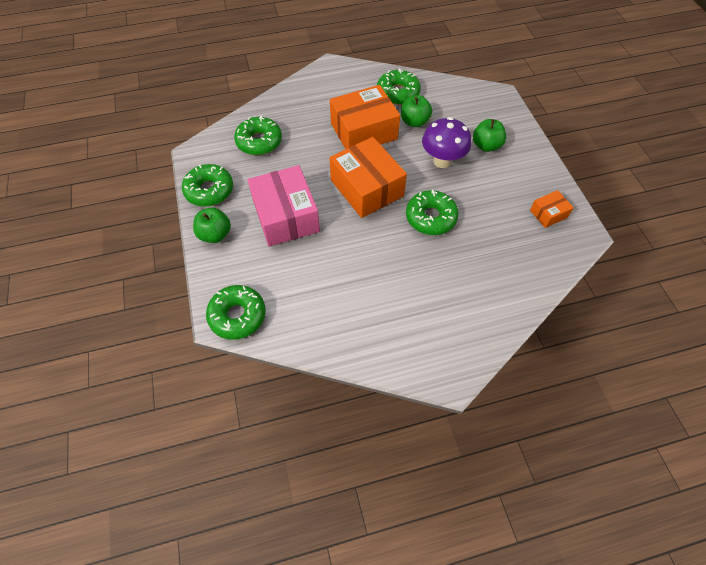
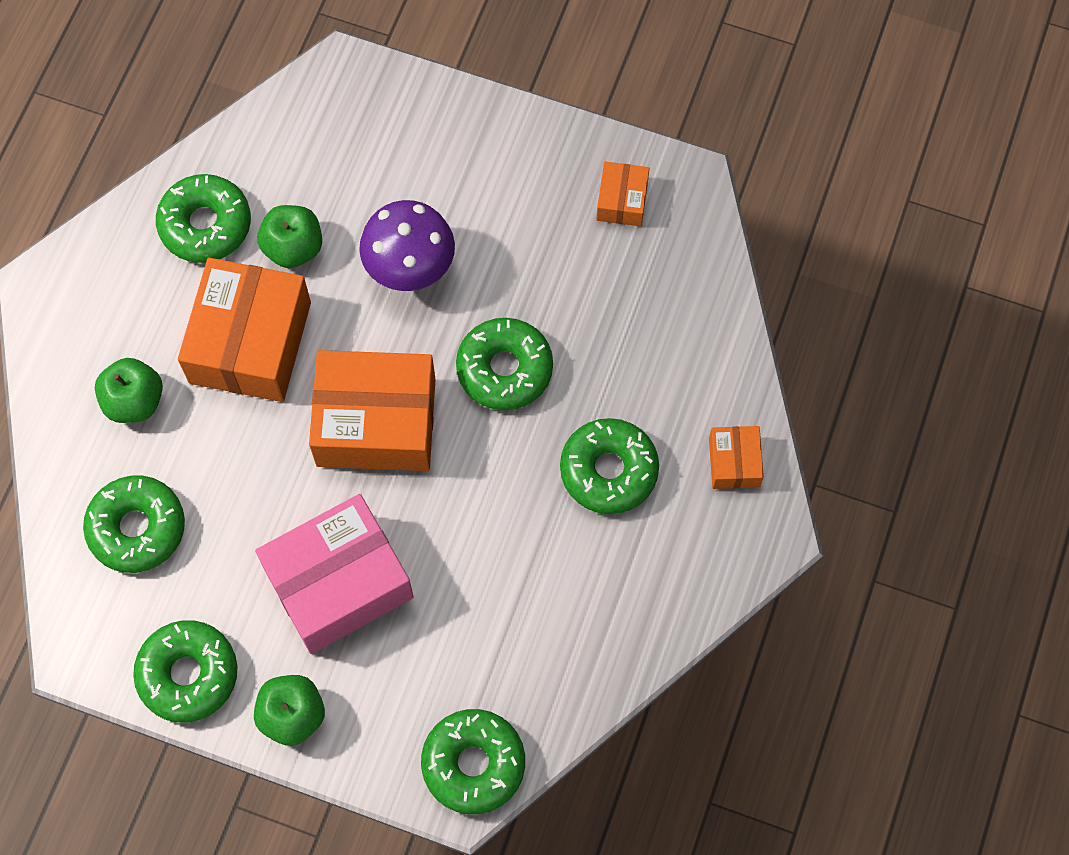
camera: 55 degrees left, 10 degrees up
(286, 216) = (338, 583): pink box -> pink box turned 45 degrees counterclockwise
(420, 285) = (608, 471): none -> green donut
(472, 336) = (734, 462): none -> orange box
(486, 146) = (431, 180): green apple -> green apple (134, 401)

